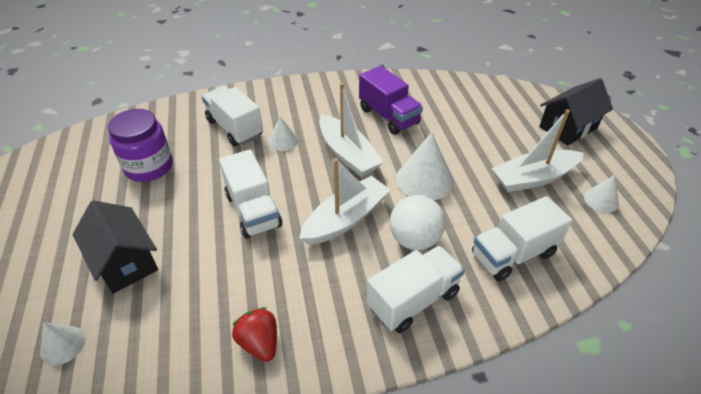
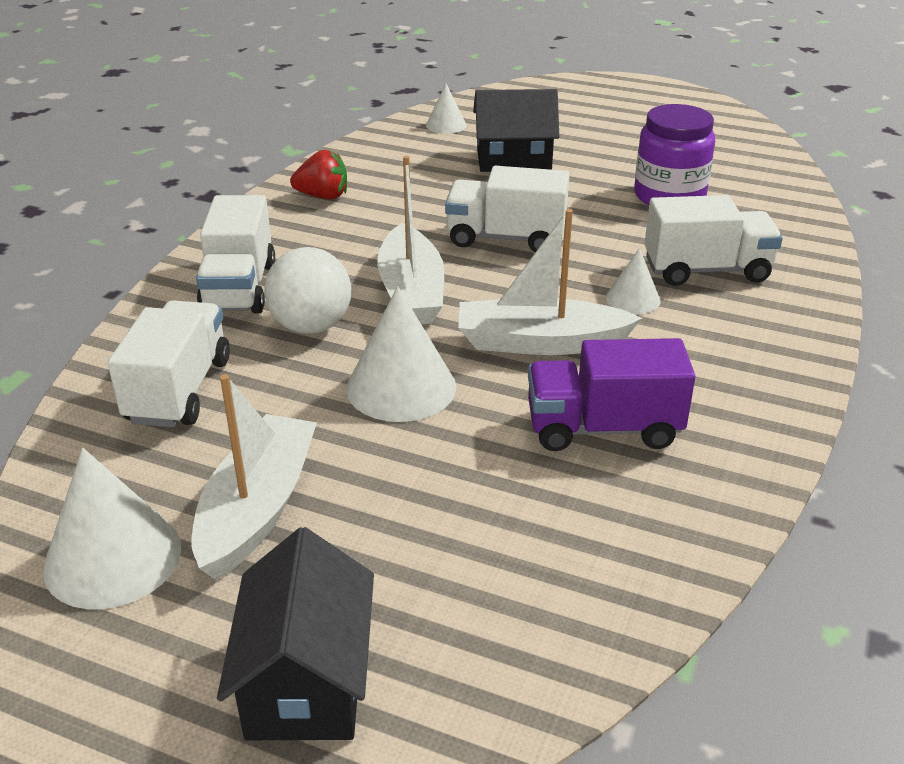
camera: 125 degrees right, 10 degrees down
(601, 200) = (113, 557): white cone -> white cone, size x1.80

